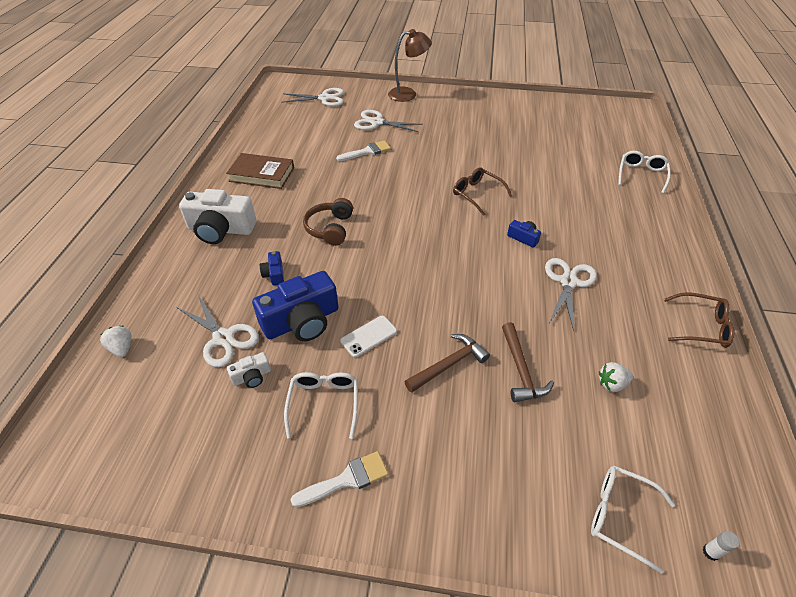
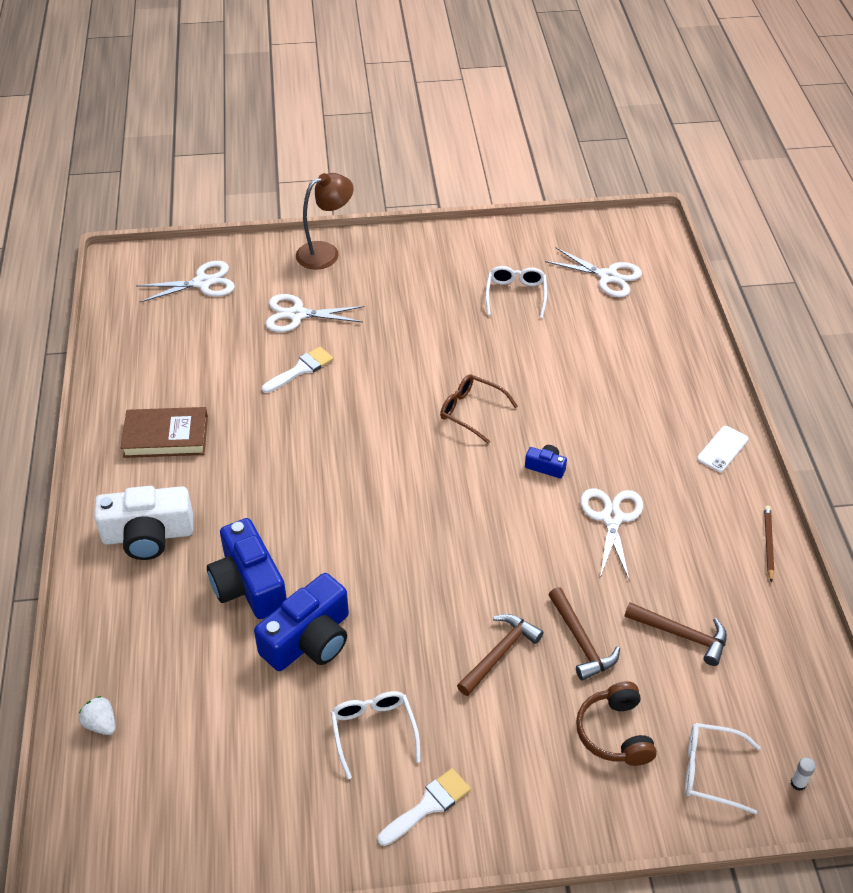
camera: 15 degrees left, 0 degrees up
(223, 338) = (221, 682): white scissors -> white scissors (608, 276)
(252, 376) = (277, 720): white camera -> none
(274, 274) = (248, 584): blue camera -> blue camera, size x2.18
(330, 228) = (295, 503): brown headphones -> brown headphones (615, 733)
(369, 336) = (397, 640): white phone -> white phone (722, 449)
(612, 384) = (681, 635): white strawberry -> brown hammer
(641, 175) = (674, 340): white glasses -> white glasses (516, 295)
(701, 326) = (768, 544): brown glasses -> brown pencil

